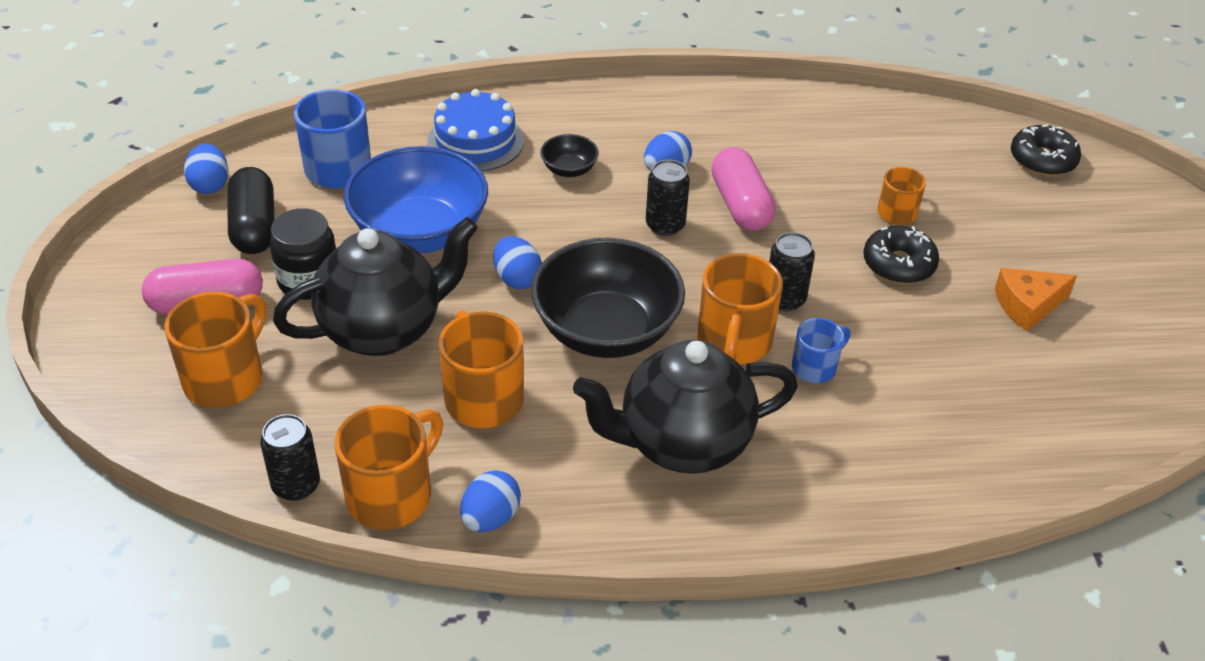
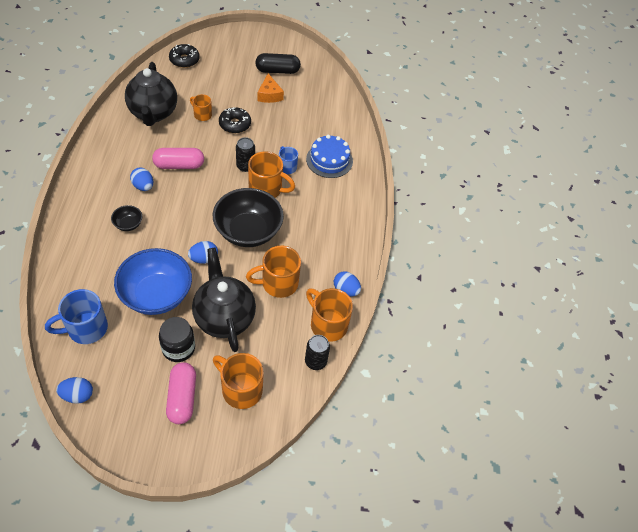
camera: 85 degrees left, 10 degrees up
(254, 227) = (125, 372): black capsule -> black capsule (277, 71)
(475, 141) = (88, 260): blue cake -> blue cake (329, 160)
(665, 225) = (184, 195): black can -> none
(682, 444) = (319, 219): black teapot -> black teapot (153, 113)

